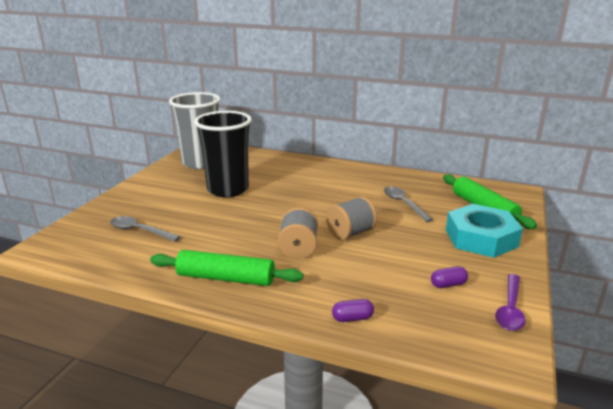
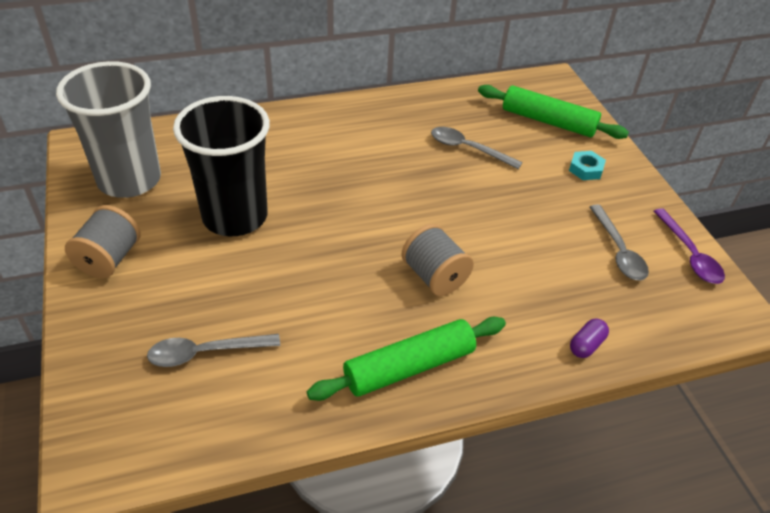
camera: 40 degrees left, 20 degrees up
(350, 233) = (462, 224): grey spool -> grey spool (109, 259)
(448, 284) = (618, 251): purple capsule -> grey spoon
(481, 238) = (585, 169): turquoise nut -> turquoise nut, size x0.42

